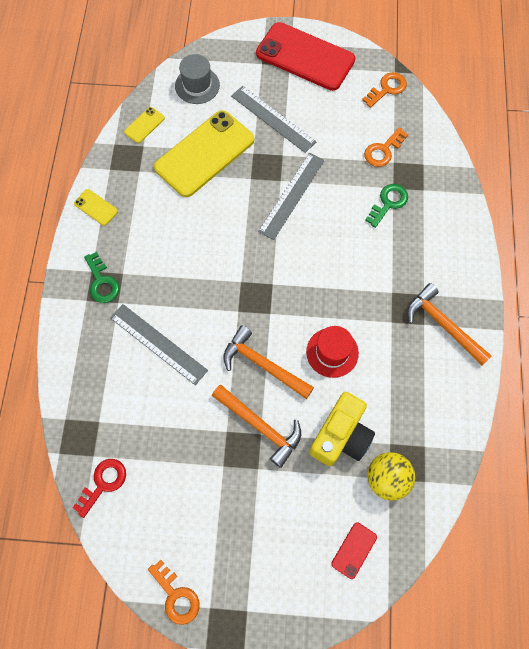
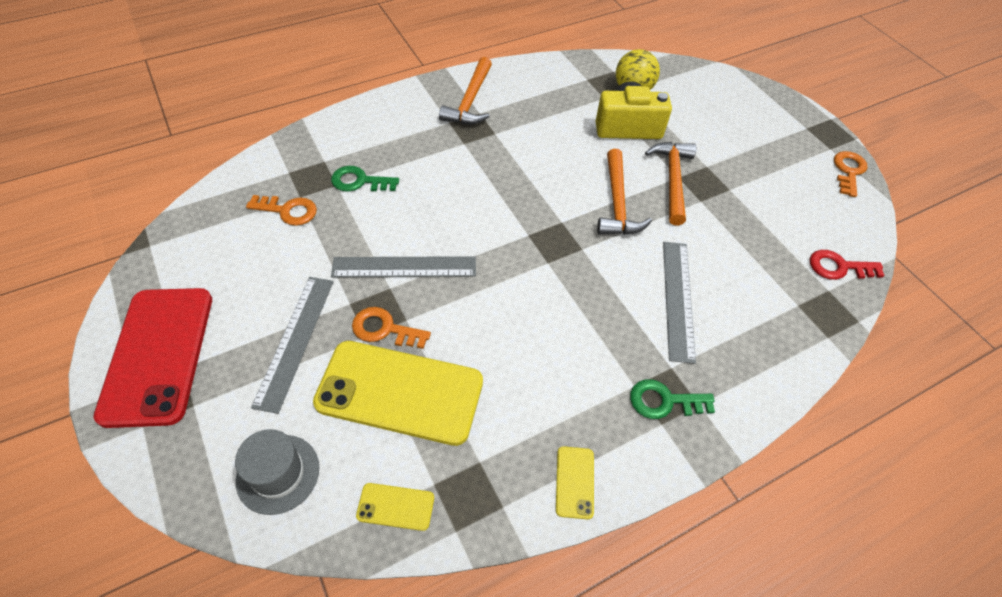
camera: 125 degrees left, 15 degrees down
(102, 282) = (664, 401): green key -> green key turned 120 degrees counterclockwise
(332, 352) = (560, 160): red hat -> none
(354, 550) = (701, 89): red phone -> none
(387, 88) = (184, 242): orange key -> orange key (384, 329)

